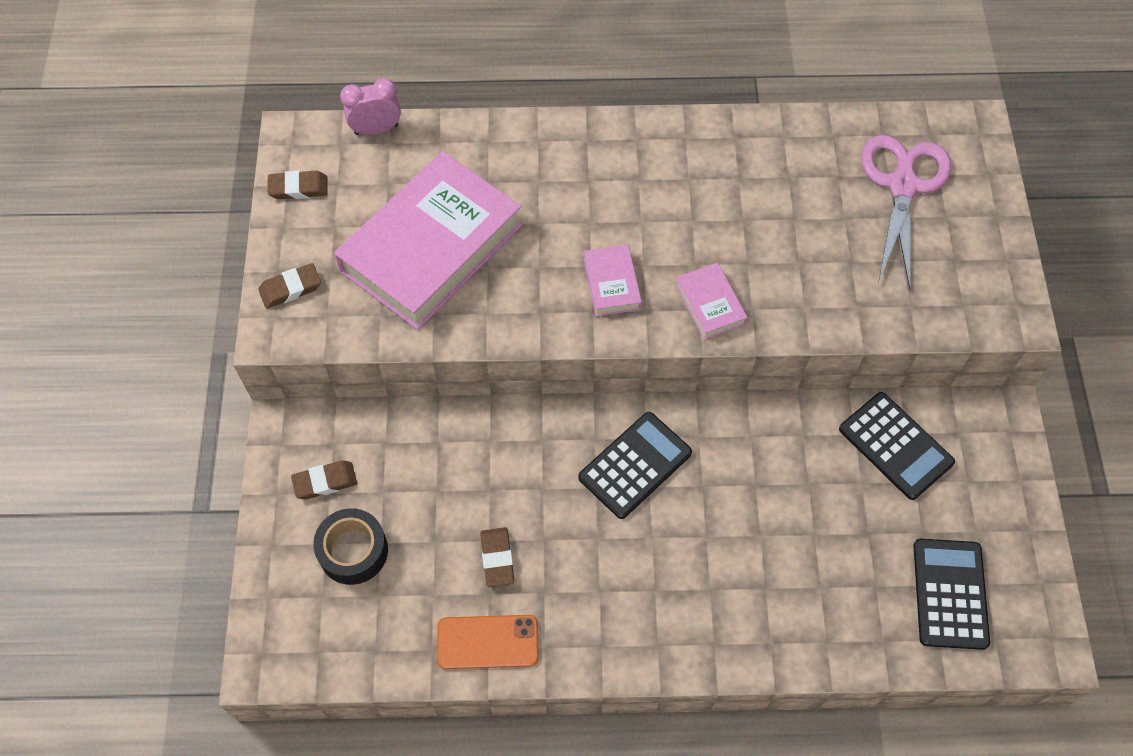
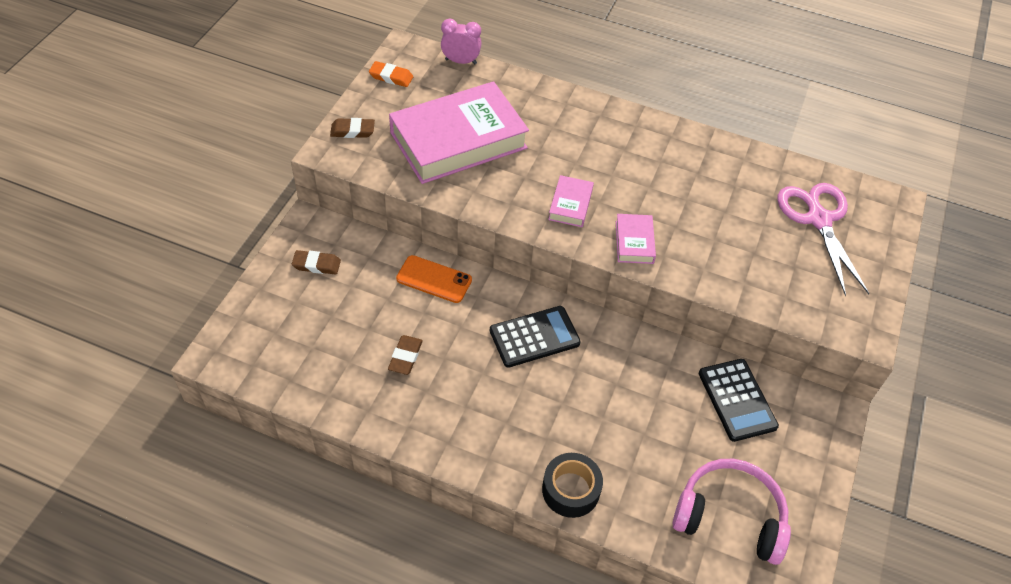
camera: 20 degrees right, 10 degrees down
(298, 188) = (391, 77): brown eraser -> orange eraser
(353, 551) = (311, 313): black tape -> black tape (571, 490)
(487, 642) = (369, 406): orange phone -> orange phone (434, 279)
(902, 186) = (818, 219): pink scissors -> pink scissors turned 45 degrees counterclockwise
(949, 594) = (729, 517): black calculator -> pink headphones

